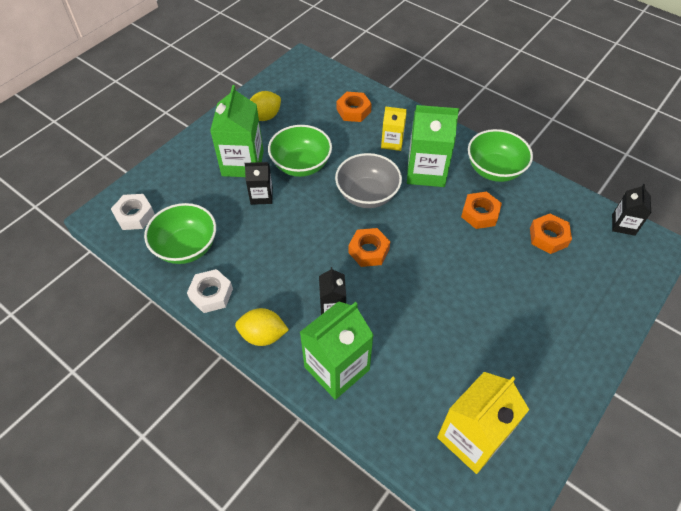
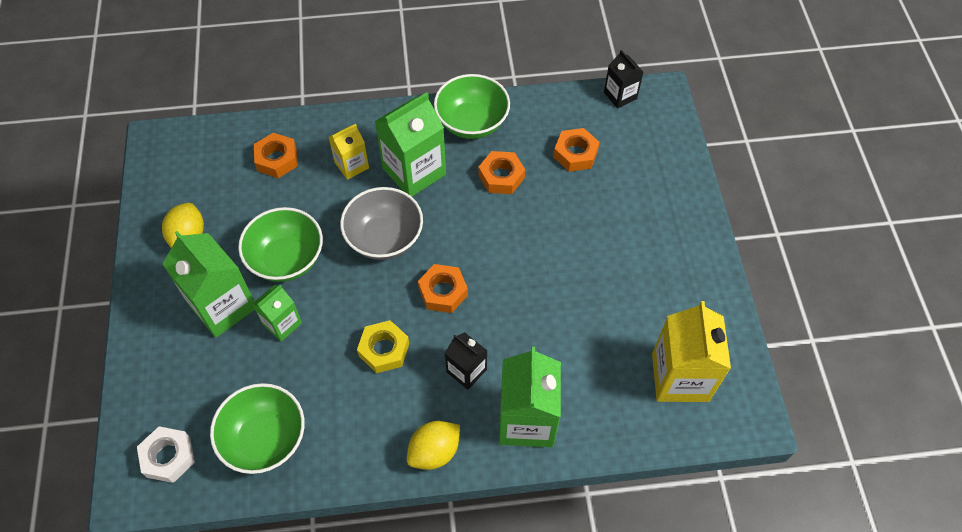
camera: 45 degrees left, 5 degrees up
(211, 294) = (344, 460): white nut -> none
(261, 196) = (282, 323): black carton -> green carton
(299, 254) = (384, 350): none -> yellow nut

